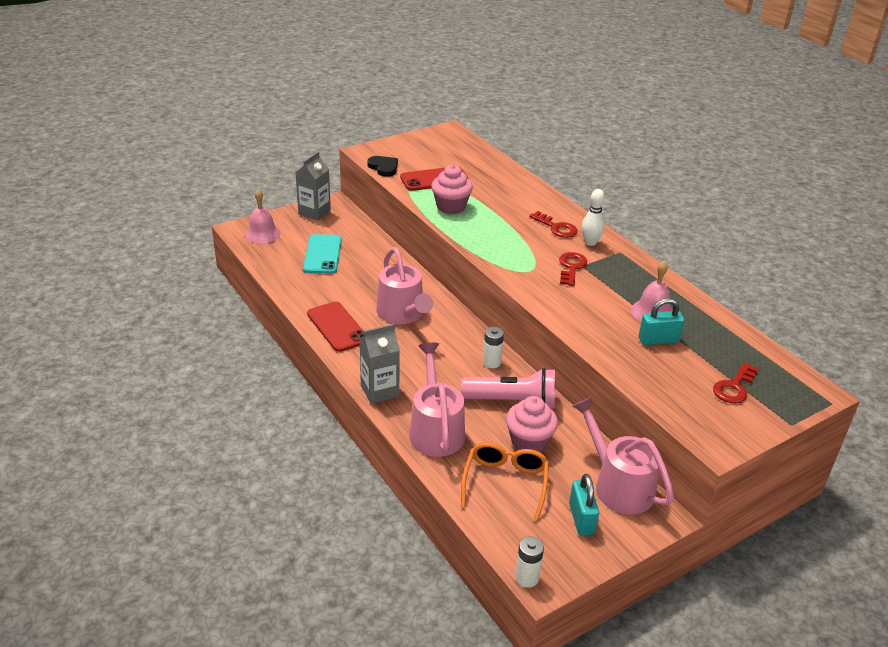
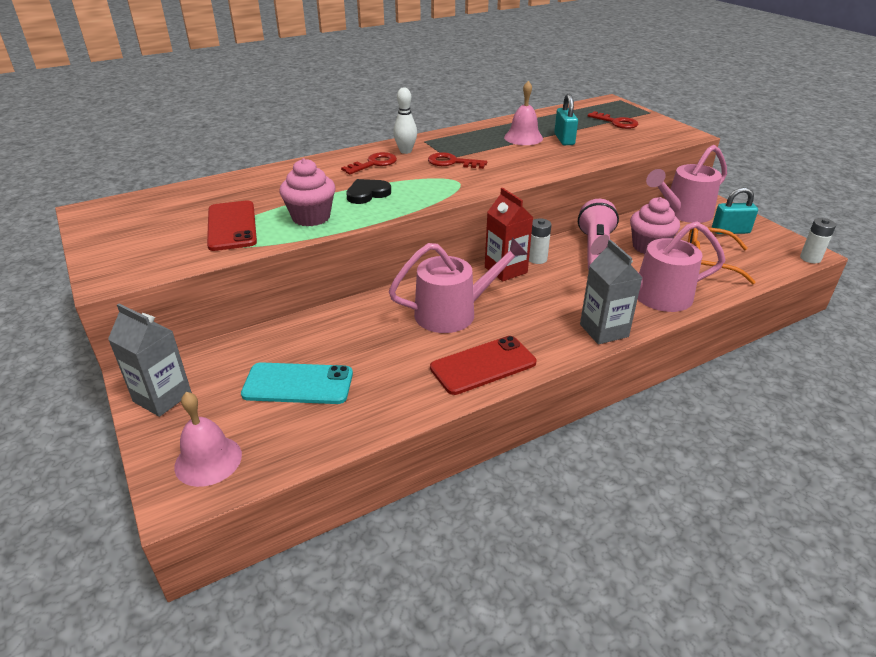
camera: 85 degrees left, 0 degrees up
(384, 168) = (175, 263): black heart -> black heart (367, 194)
(469, 343) = (505, 270): none -> red carton

